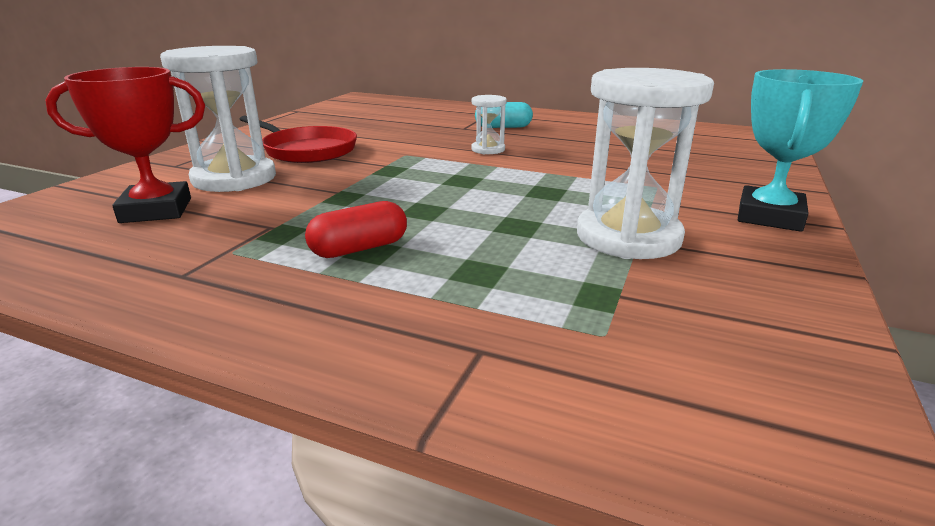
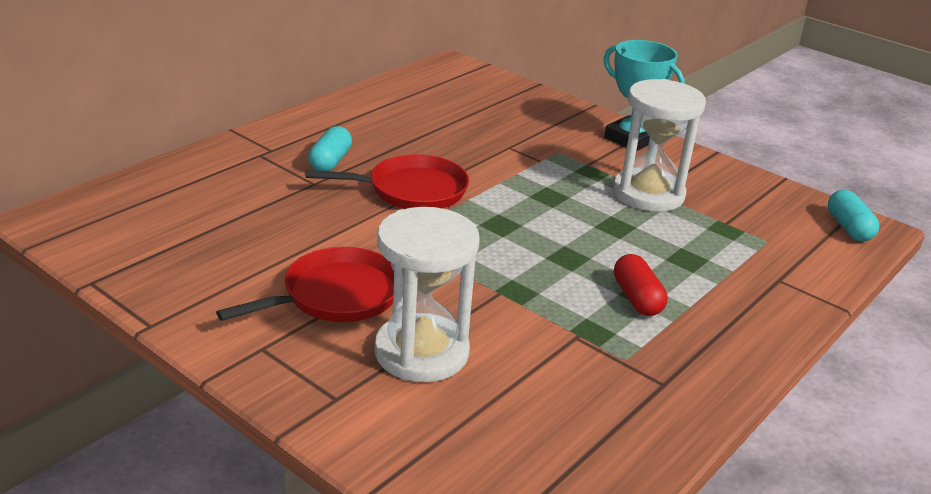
camera: 75 degrees left, 5 degrees up
(156, 210) = (505, 404): red trophy -> none
(488, 149) = (411, 190): white hourglass -> red pan
(790, 442) = (848, 228): none -> turquoise capsule

